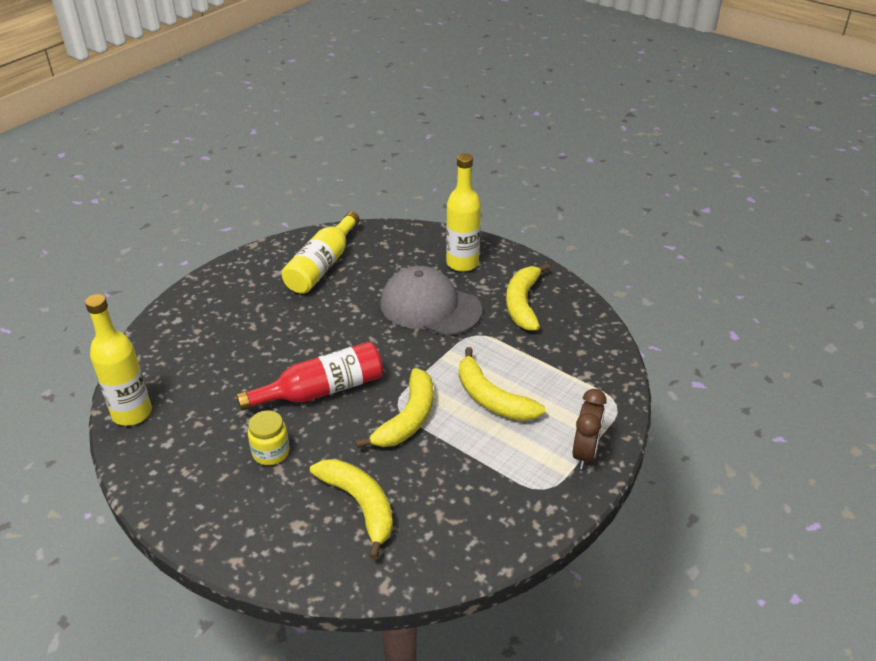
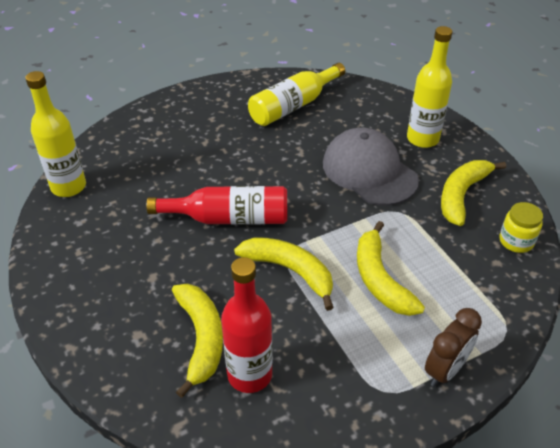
camera: 25 degrees right, 5 degrees up
(271, 452) = (155, 260): yellow jar -> yellow jar (516, 241)
(408, 418) = (290, 271): yellow banana -> yellow banana turned 105 degrees counterclockwise
(423, 519) = (249, 374): none -> red bottle

